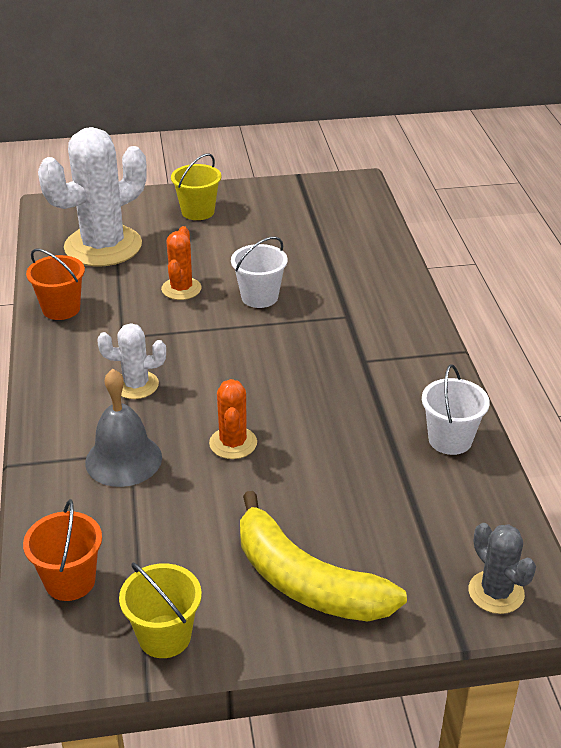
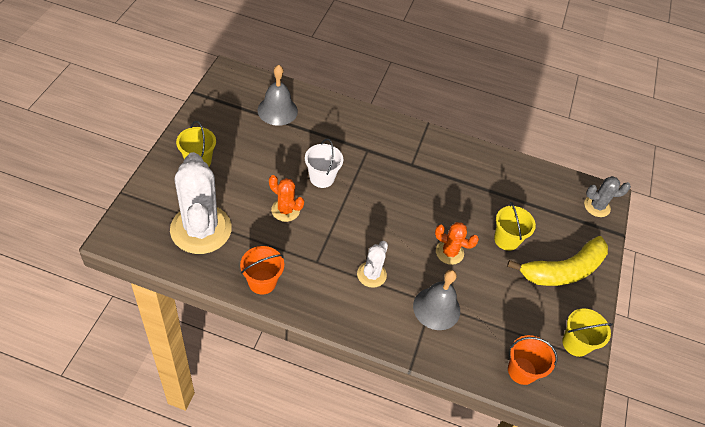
camera: 70 degrees left, 15 degrees up
(311, 496) = (506, 239): none -> yellow bucket
(335, 231) = (277, 110): none -> grey bell
(450, 440) = (493, 166): white bucket -> none

